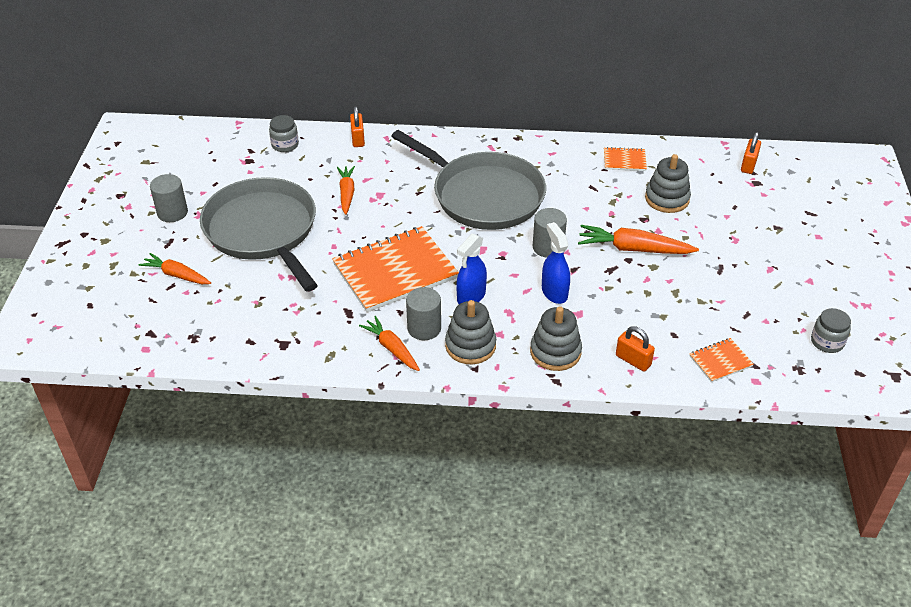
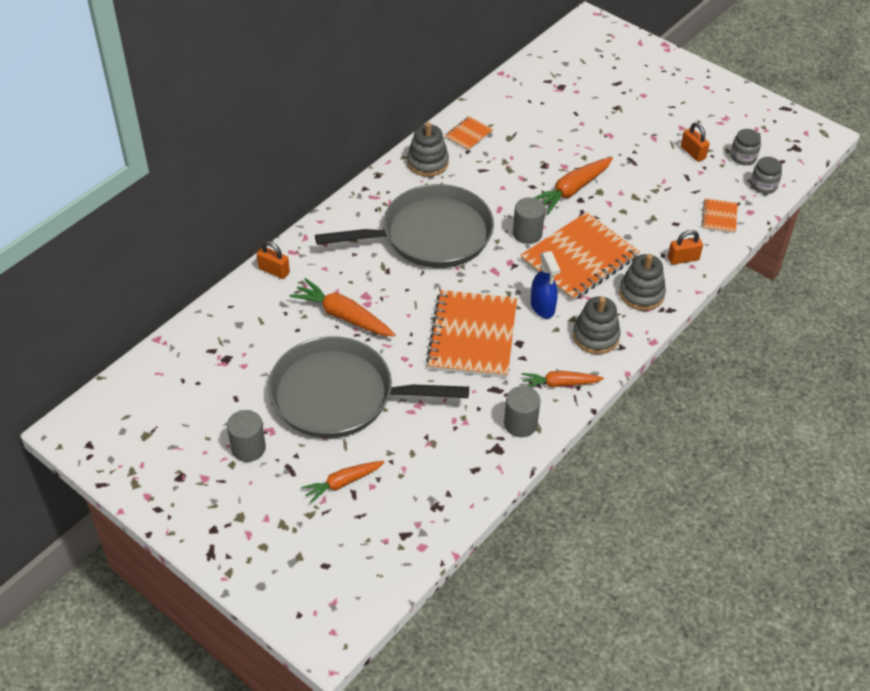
camera: 55 degrees left, 5 degrees up
(285, 145) = (229, 323): grey jar -> grey jar (763, 185)
(347, 193) = (343, 316): orange carrot -> orange carrot, size x1.50
(424, 328) = (554, 353): grey cylinder -> grey cylinder (520, 424)
(554, 292) = (579, 259): blue spray bottle -> orange notebook
(667, 199) = (534, 140): grey stacking toy -> grey stacking toy (427, 163)
(748, 165) = (538, 78): orange padlock -> orange padlock (693, 153)

